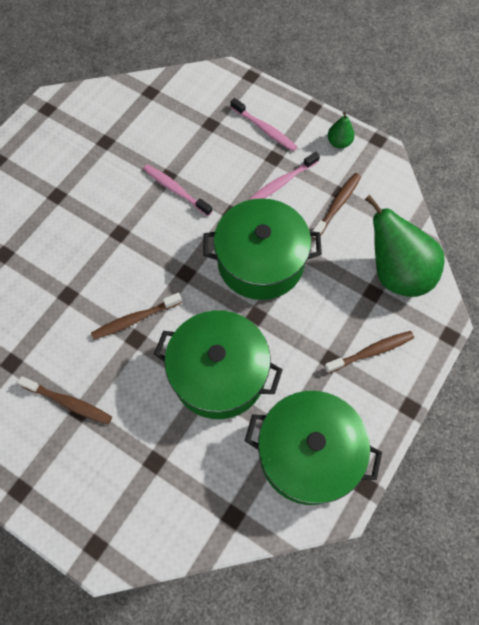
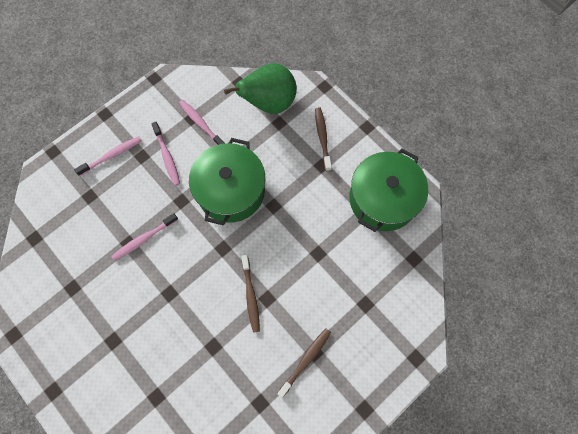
camera: 75 degrees left, 5 degrees up
(219, 374) = (311, 243): green pot -> none
(337, 205) = (201, 124): brown toothbrush -> pink toothbrush
(339, 142) = (146, 105): green pear -> none

